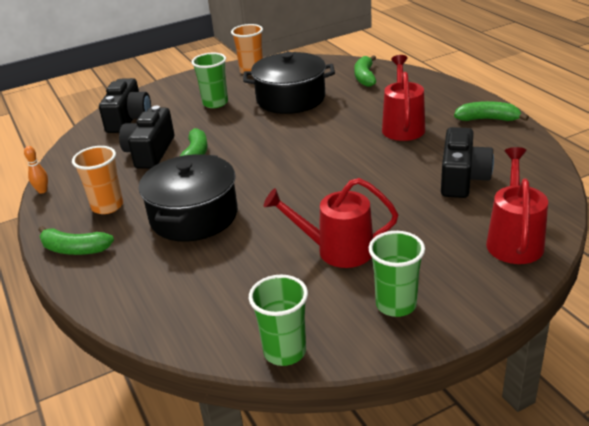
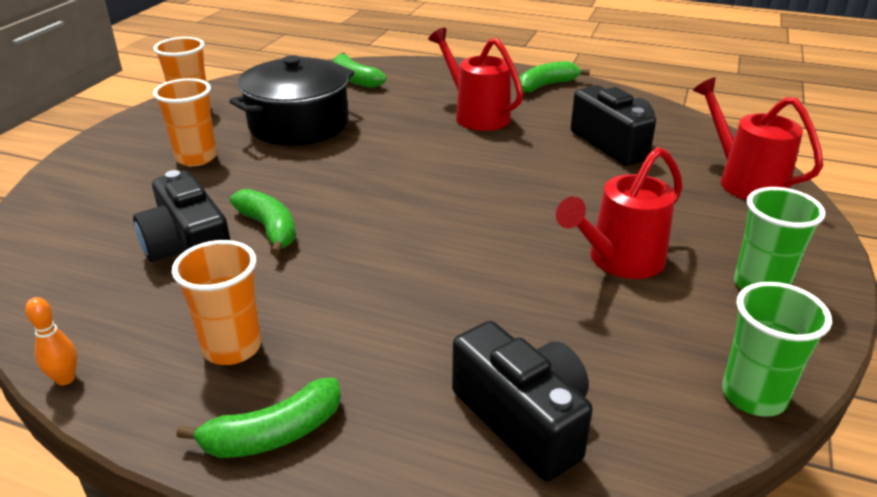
camera: 45 degrees left, 0 degrees up
(129, 119) = (77, 219): black camera -> black camera (523, 419)
(194, 216) = (390, 301): black pot -> none
(215, 103) = (196, 158): green cup -> orange cup

